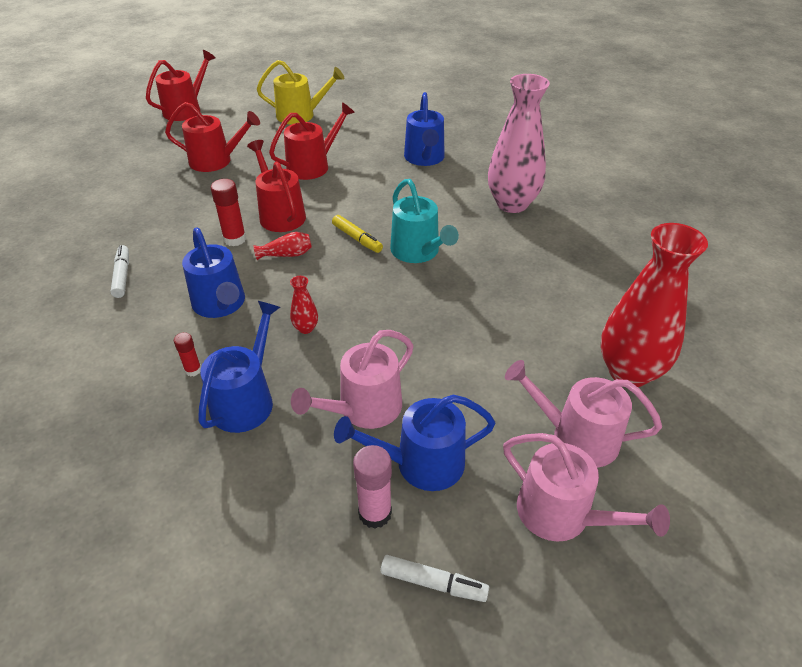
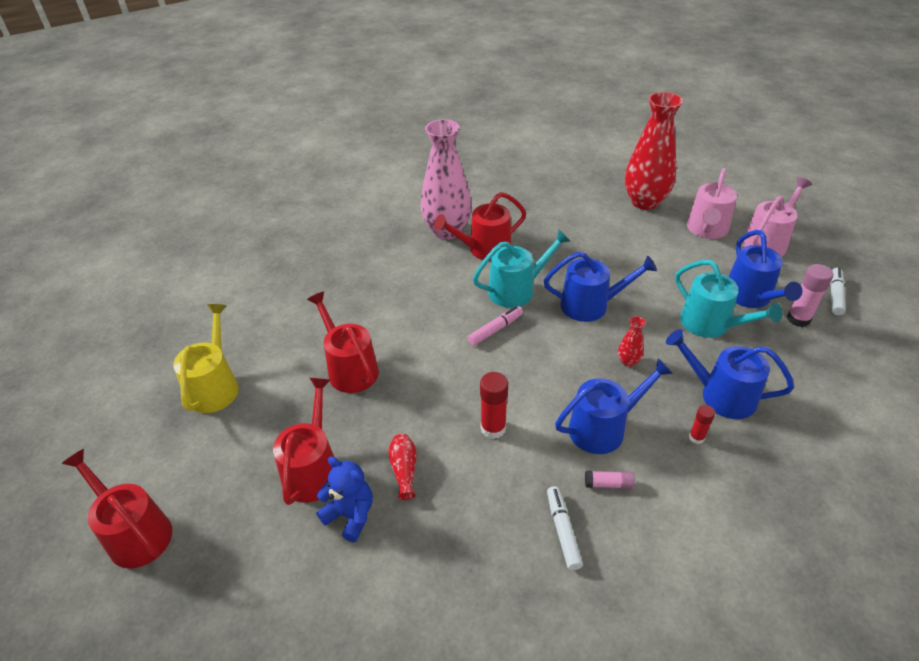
camera: 85 degrees left, 0 degrees up
(122, 276) = (563, 531): white marker -> white marker turned 90 degrees clockwise
(157, 303) = (608, 484): none -> pink glue stick
(172, 179) = (350, 515): none -> blue teddy bear
(280, 214) = (448, 392): red watering can -> red watering can (485, 249)
(286, 254) = (521, 381): red vase -> red vase (404, 470)
(357, 239) = (495, 330): yellow marker -> pink marker
(364, 408) = (710, 324): pink watering can -> turquoise watering can
(424, 158) = (355, 280): blue watering can -> blue watering can (590, 305)

